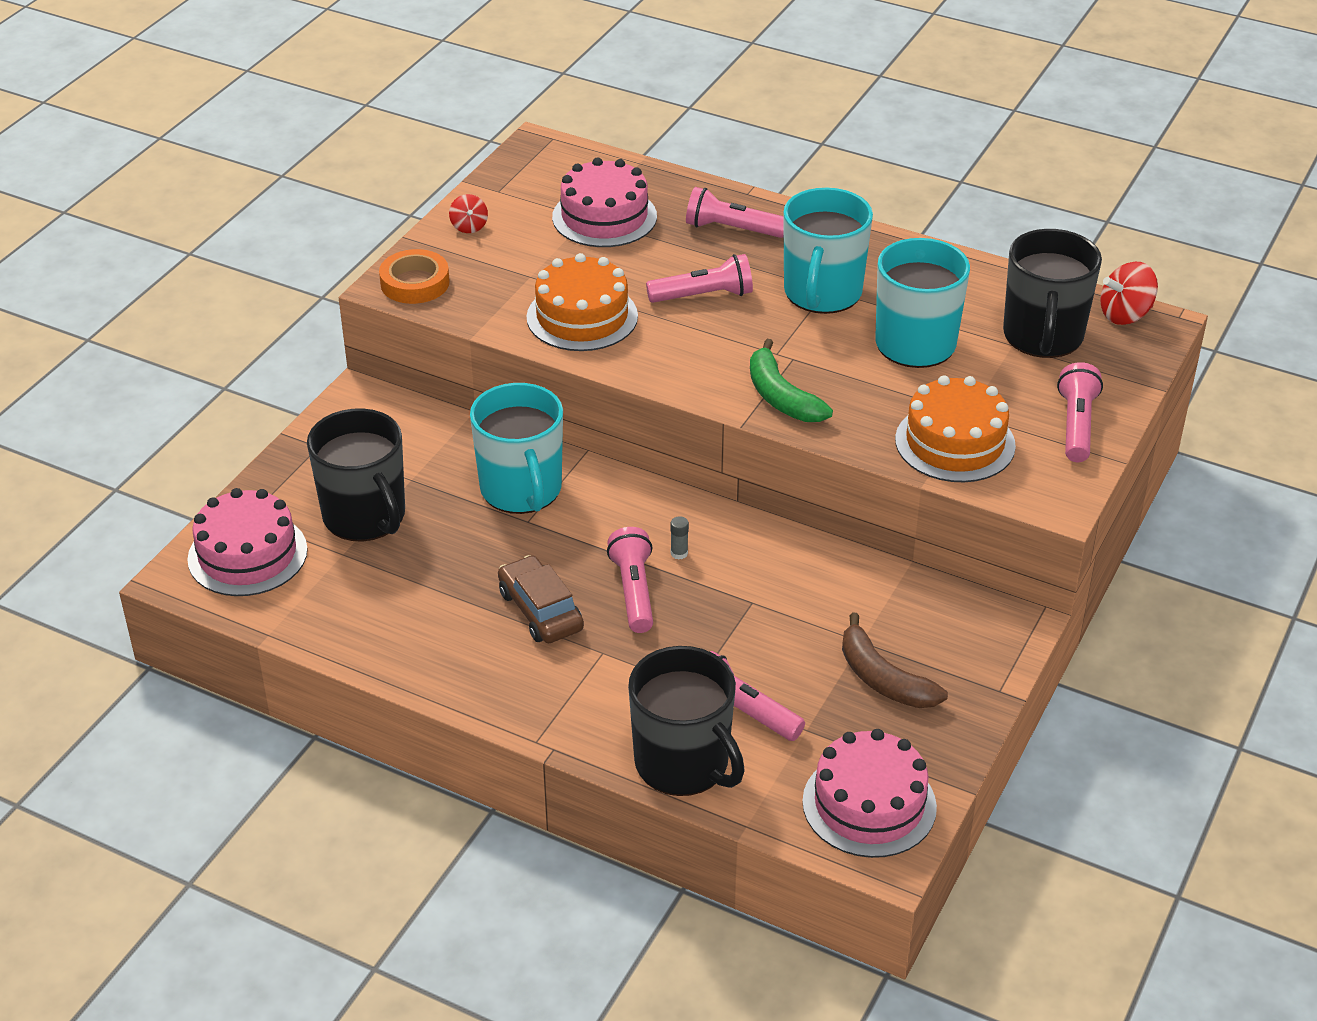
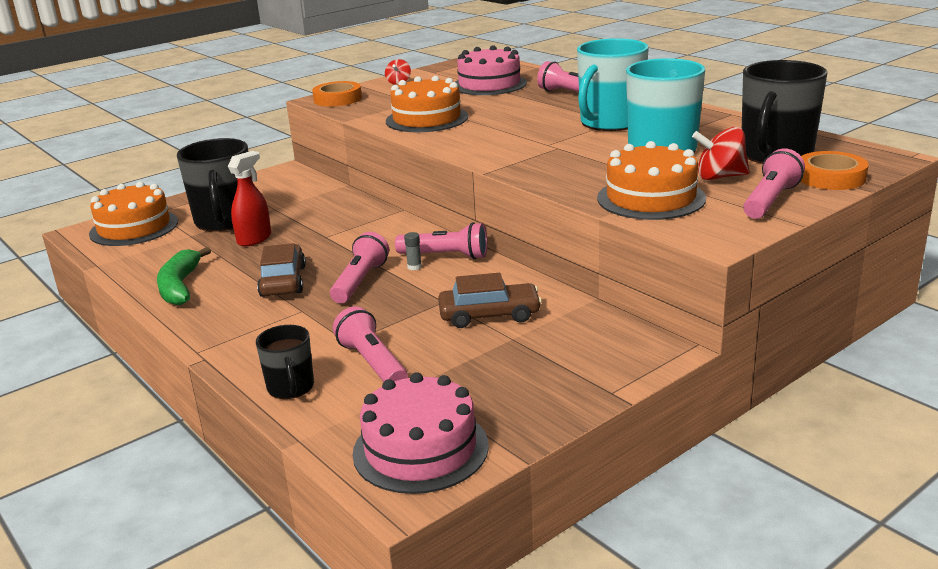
camera: 25 degrees right, 15 degrees down
(247, 554) = (134, 227): pink cake -> orange cake
(437, 543) = (254, 239): none -> red spray bottle
(521, 490) = (338, 222): turquoise mug -> none
(683, 764) = (291, 387): black mug -> black mug, size x0.54
(704, 296) = (521, 117): pink flashlight -> pink flashlight (446, 256)
(781, 397) = (529, 163): green banana -> green banana (180, 286)
(816, 612) = (489, 315): none -> brown car
(883, 678) = (510, 365): brown banana -> none
(1116, 372) = (830, 177): none -> orange tape
(1125, 315) = (860, 151): red spinning top -> red spinning top (720, 177)

